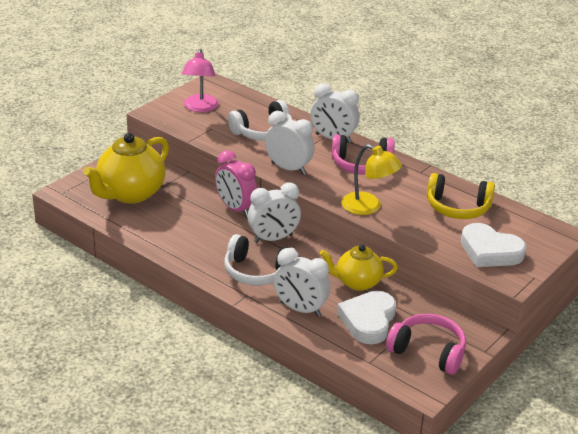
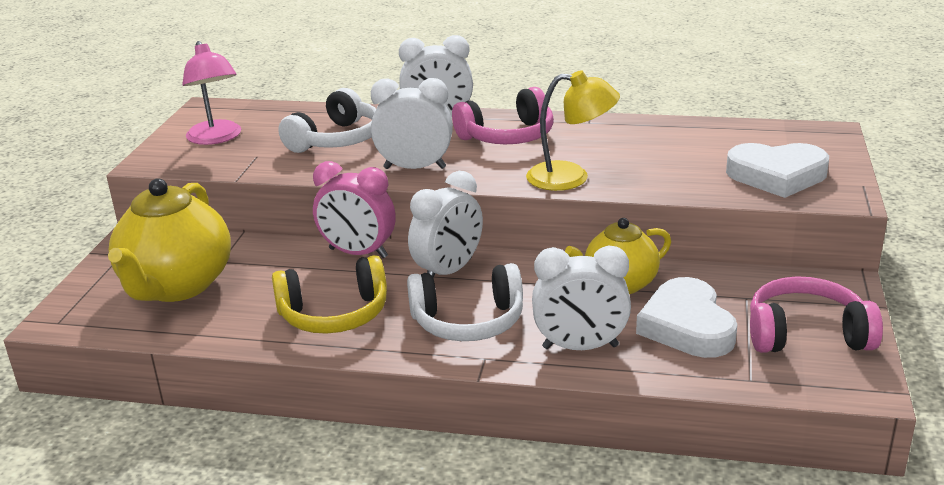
camera: 25 degrees left, 5 degrees down
(457, 208) = (679, 144): yellow headphones -> yellow headphones (334, 314)

